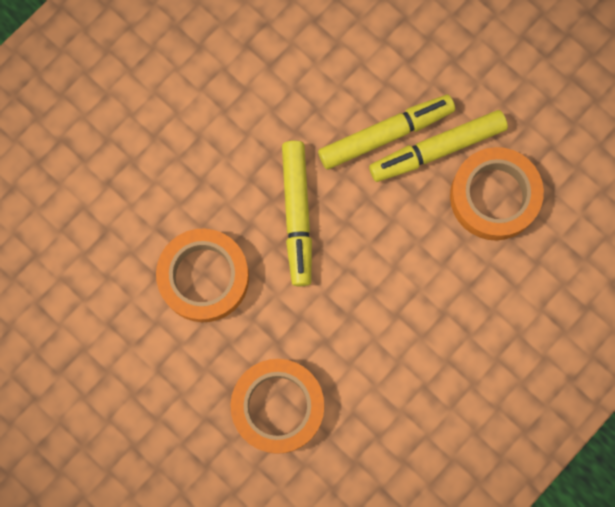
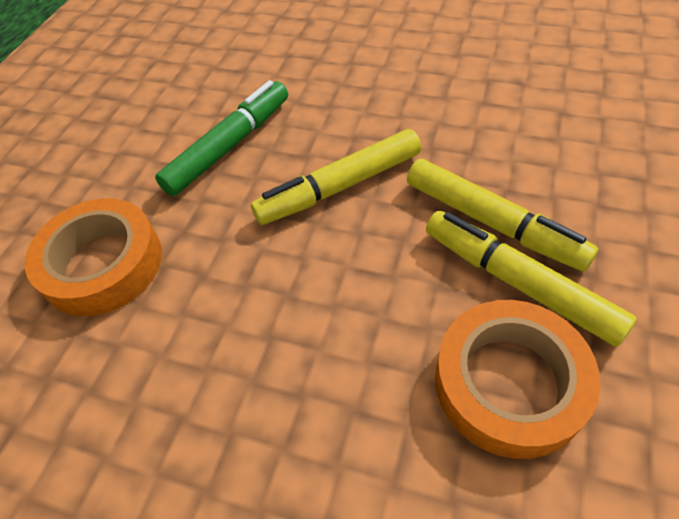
camera: 70 degrees right, 25 degrees down
(204, 277) = (229, 146): orange tape -> green marker

